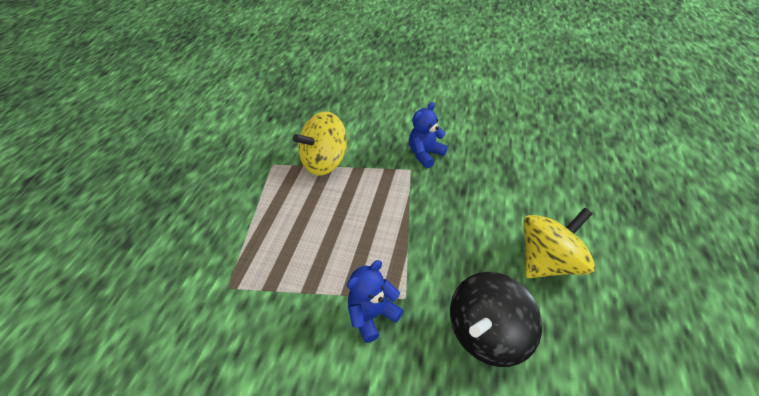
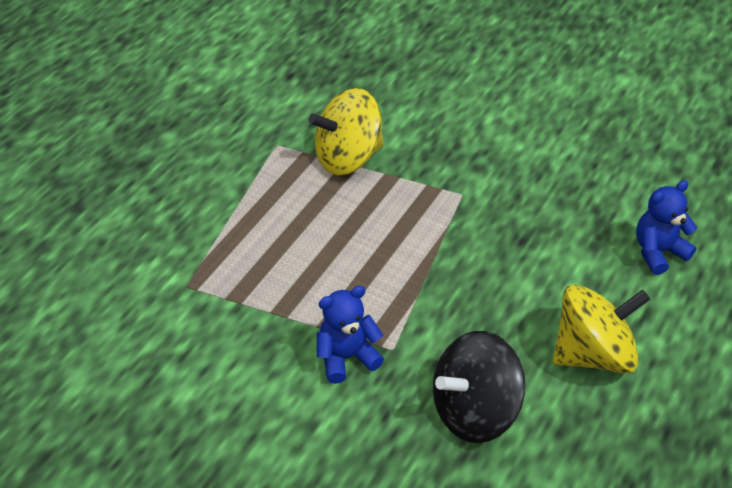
camera: 15 degrees right, 0 degrees up
(425, 154) = (492, 177): blue teddy bear -> blue teddy bear (658, 252)

